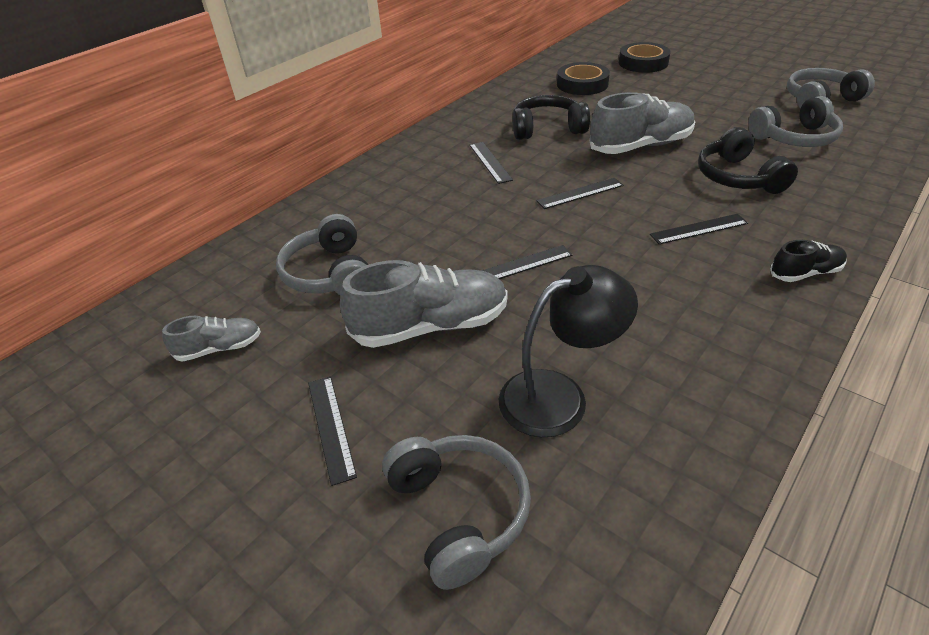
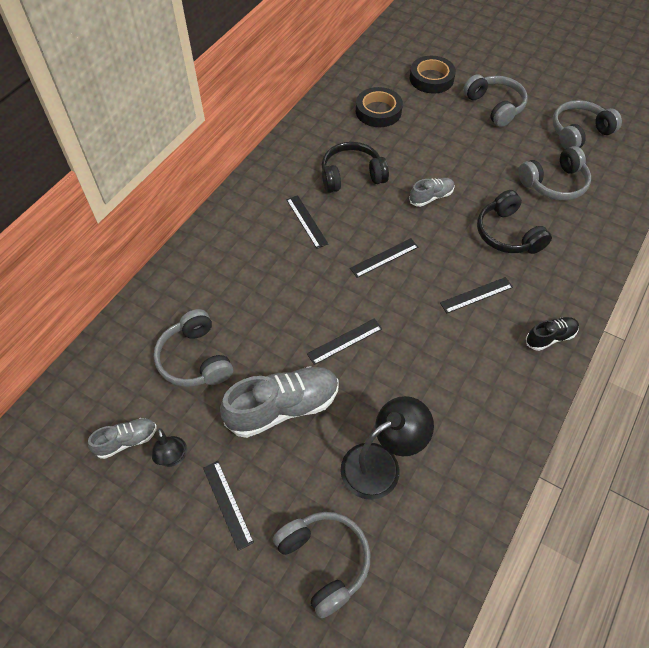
camera: 10 degrees left, 15 degrees up
(272, 370) = (173, 458): none -> black lamp
(640, 146) = (431, 197): grey shoe -> grey shoe, size x0.53
(716, 81) = (495, 106): none -> grey headphones

